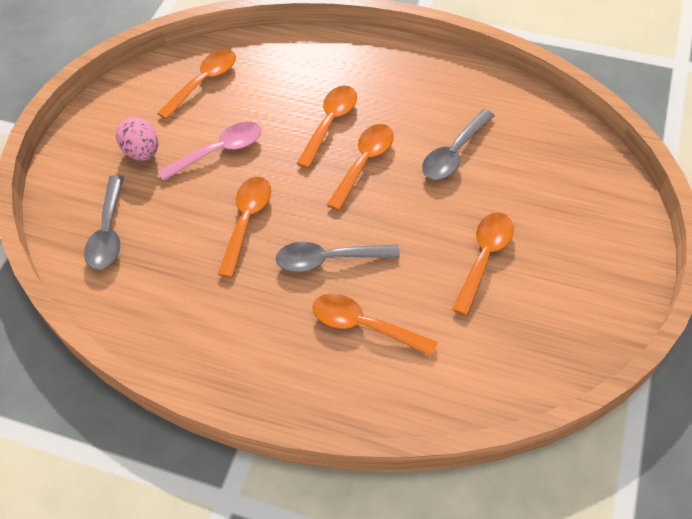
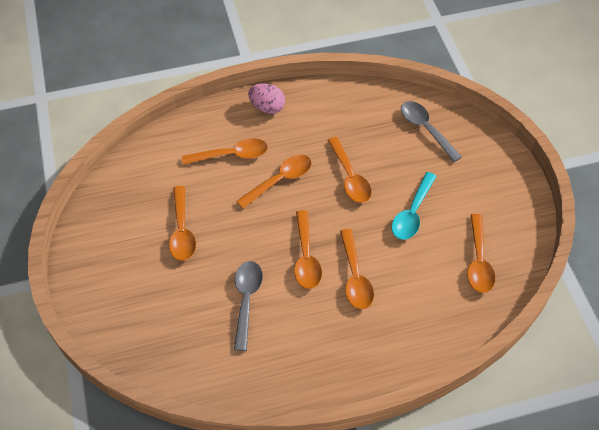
camera: 145 degrees right, 0 degrees up
(142, 152) = (461, 186): pink egg -> pink egg (267, 107)
(219, 151) = (412, 213): pink spoon -> turquoise spoon
(328, 259) = (280, 180): grey spoon -> orange spoon

